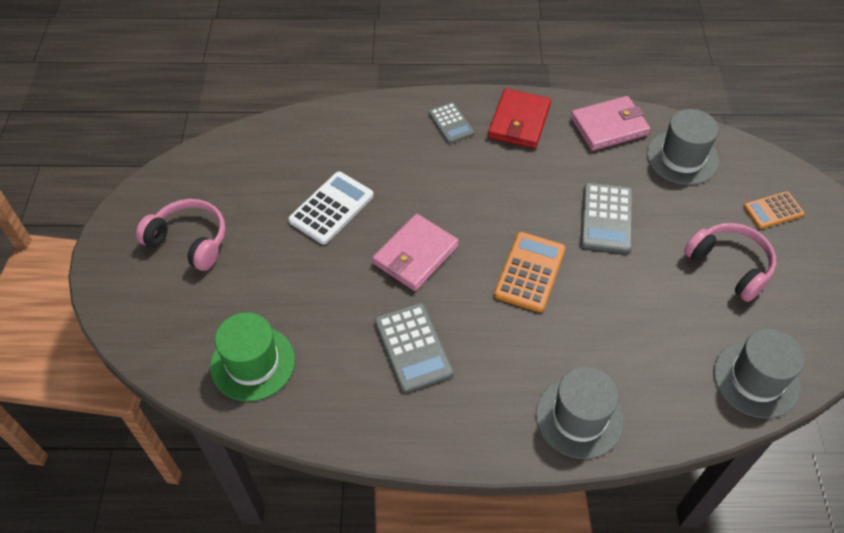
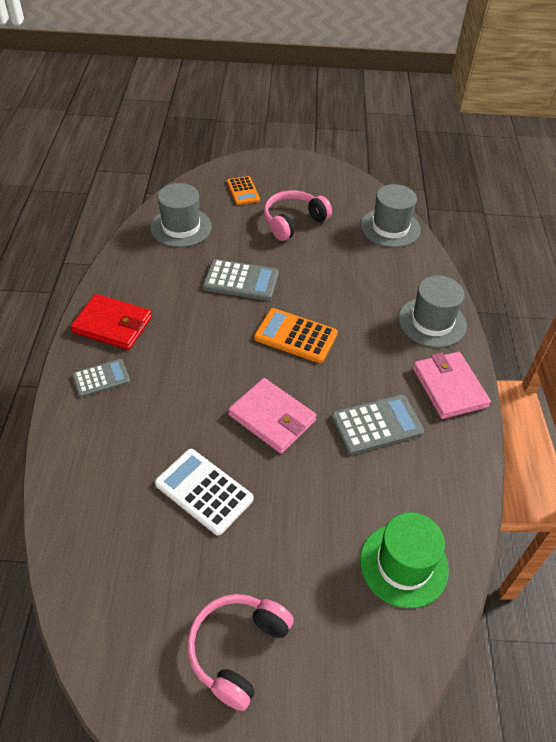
camera: 90 degrees left, 5 degrees down
(609, 126) = (134, 264): pink wallet -> pink wallet (449, 387)

